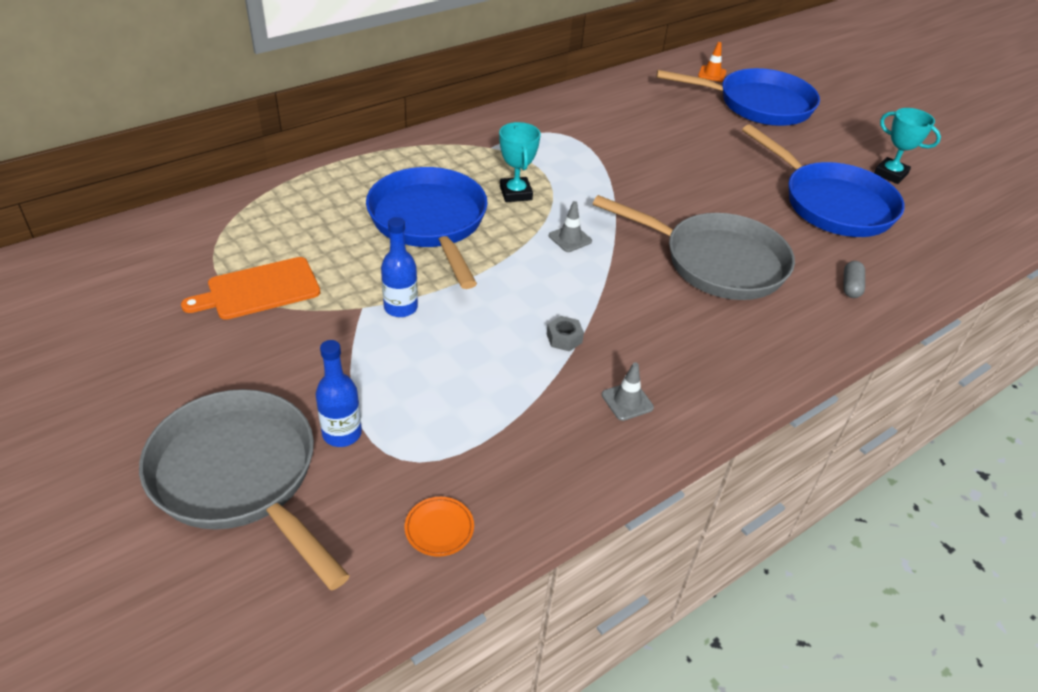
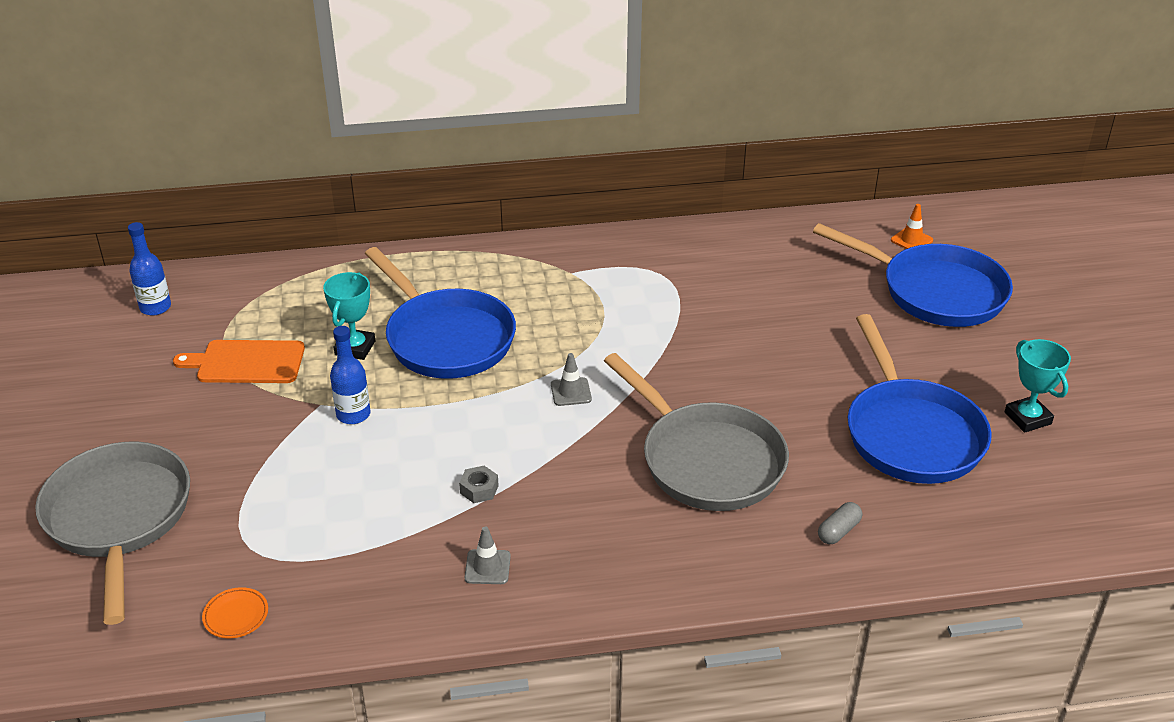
camera: 30 degrees right, 5 degrees down
(342, 433) = (220, 510): blue bottle -> blue bottle (155, 307)
(430, 222) = (446, 338): blue pan -> blue pan turned 135 degrees clockwise
(516, 193) = (555, 329): turquoise trophy -> turquoise trophy (355, 348)

